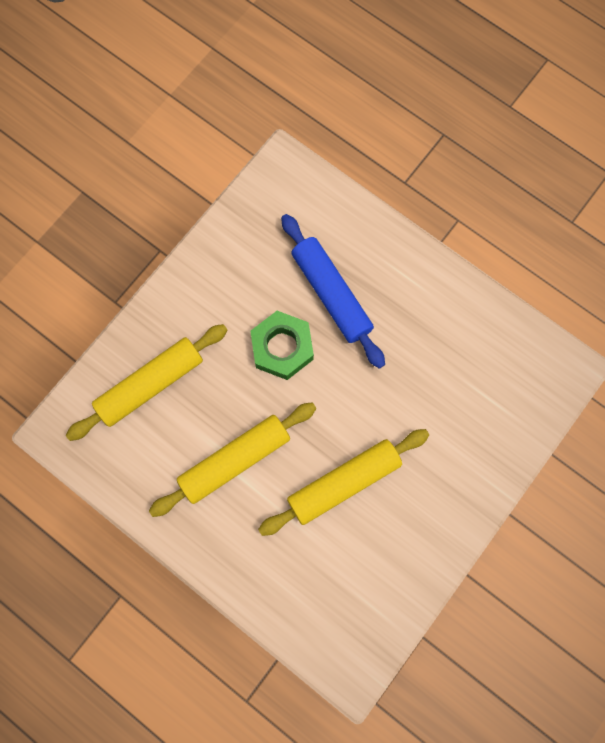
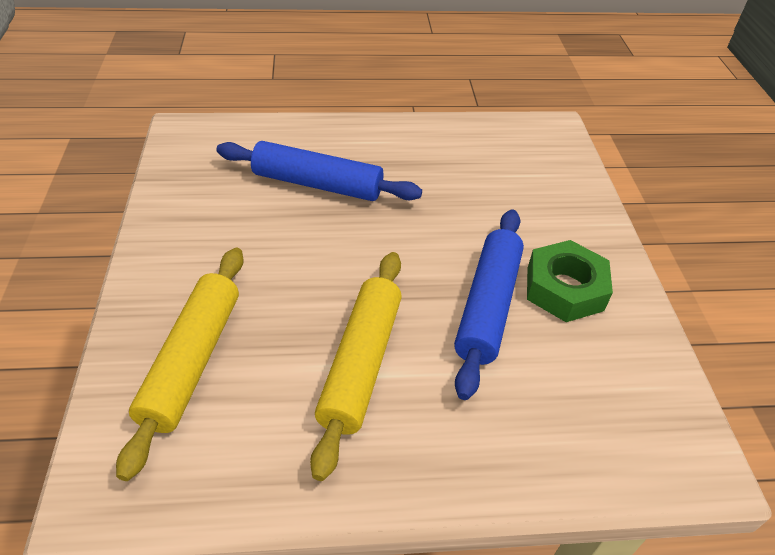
camera: 45 degrees left, 30 degrees down
(282, 347) = (312, 244): green nut -> green nut (564, 289)
(343, 482) = (487, 306): yellow rolling pin -> blue rolling pin

